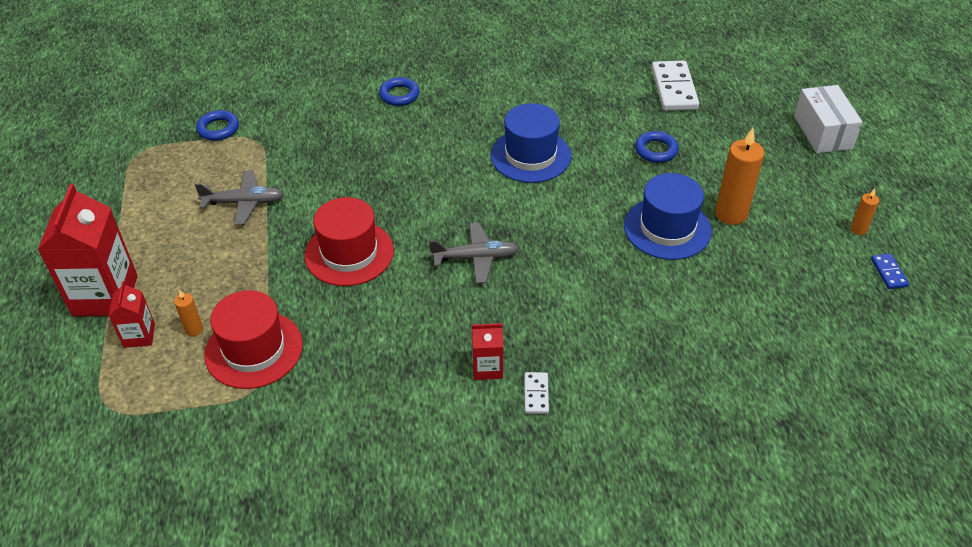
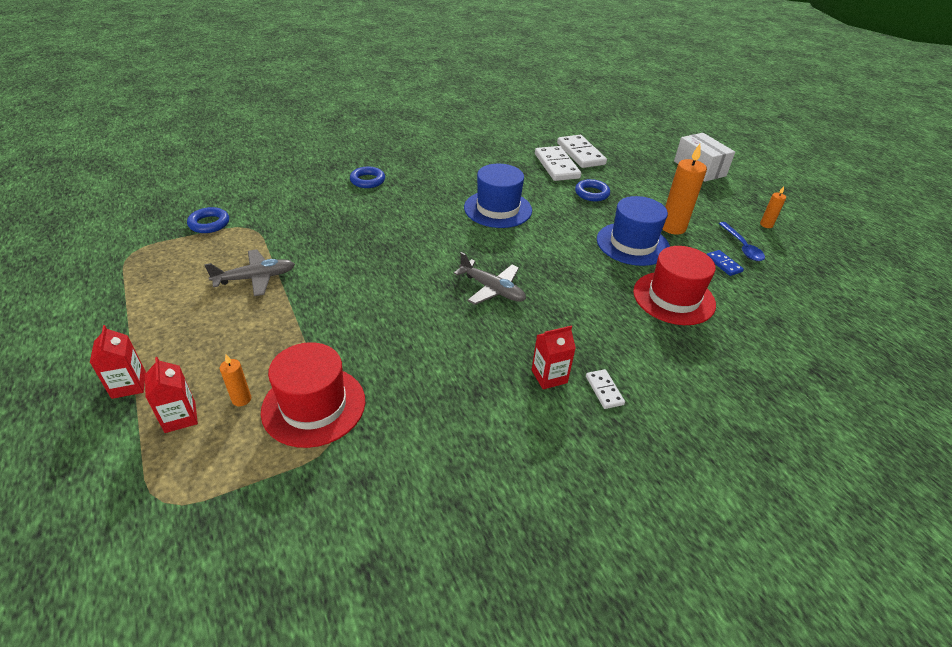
camera: 20 degrees left, 5 degrees down
(105, 296) = (129, 385): red carton -> red carton, size x0.50
(349, 253) = (375, 303): red hat -> red hat (673, 298)
(476, 258) = (492, 289): grey plane -> grey plane turned 60 degrees clockwise
(633, 103) = (557, 166): none -> white domino
(804, 255) = (742, 247): none -> blue spoon
(888, 273) = (806, 249): blue domino -> blue domino (723, 264)

